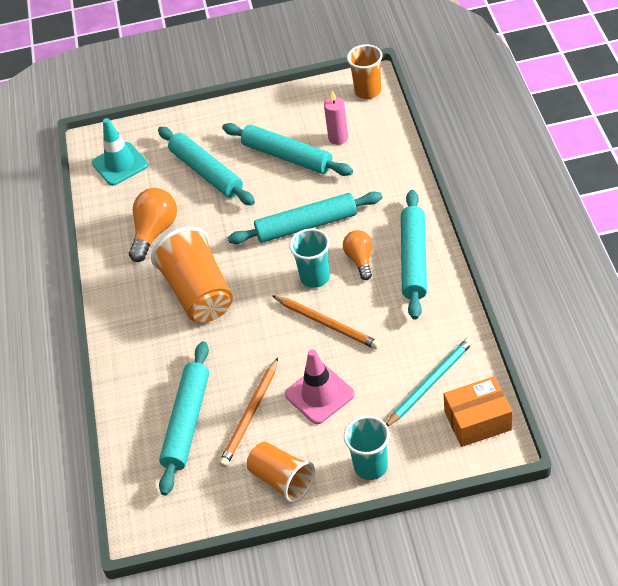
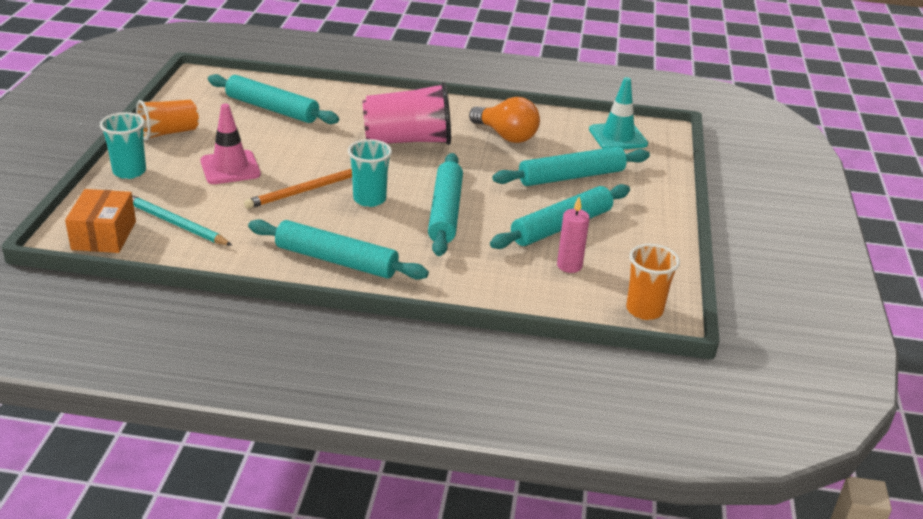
camera: 100 degrees right, 15 degrees down
(199, 293) = (408, 140): orange cup -> pink cup
(250, 415) = (247, 134): orange pencil -> none
(360, 260) = (368, 229): orange light bulb -> none
(430, 383) = (175, 223): turquoise pencil -> turquoise pencil turned 150 degrees clockwise

